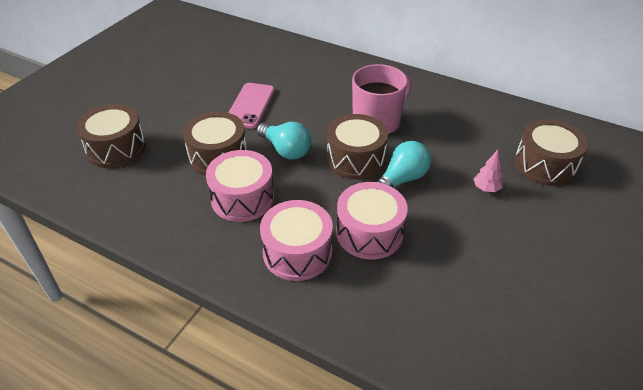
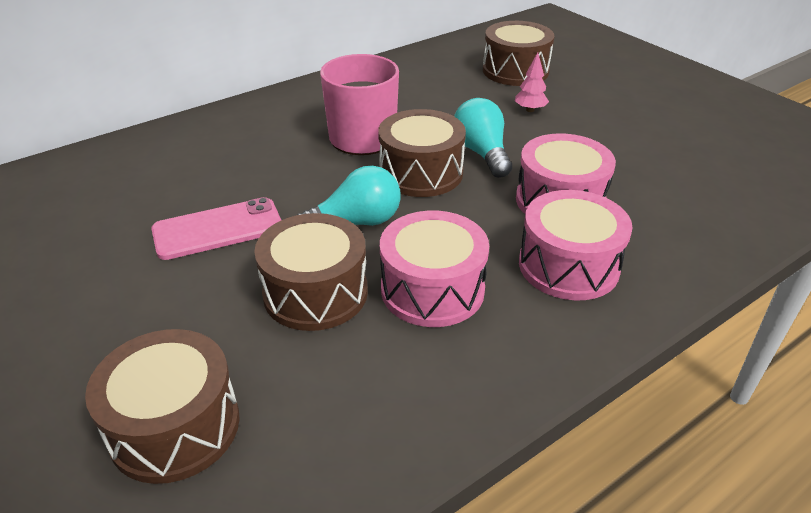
camera: 65 degrees left, 5 degrees down
(250, 106) = (218, 229): pink phone -> pink phone turned 60 degrees counterclockwise

